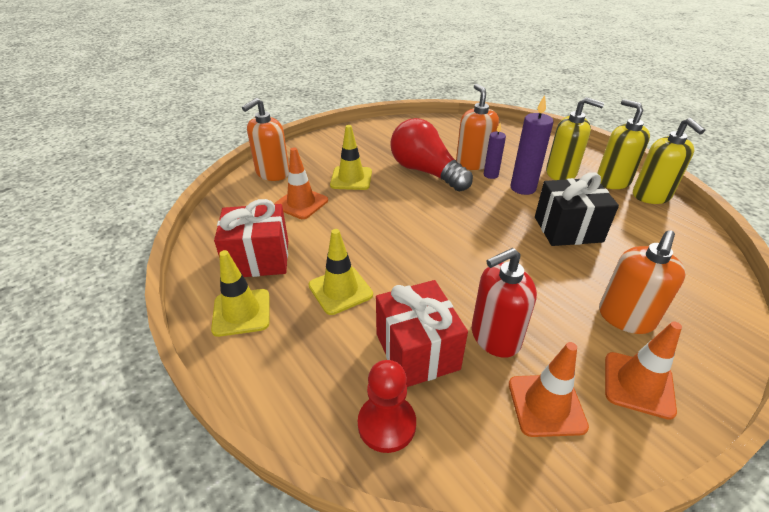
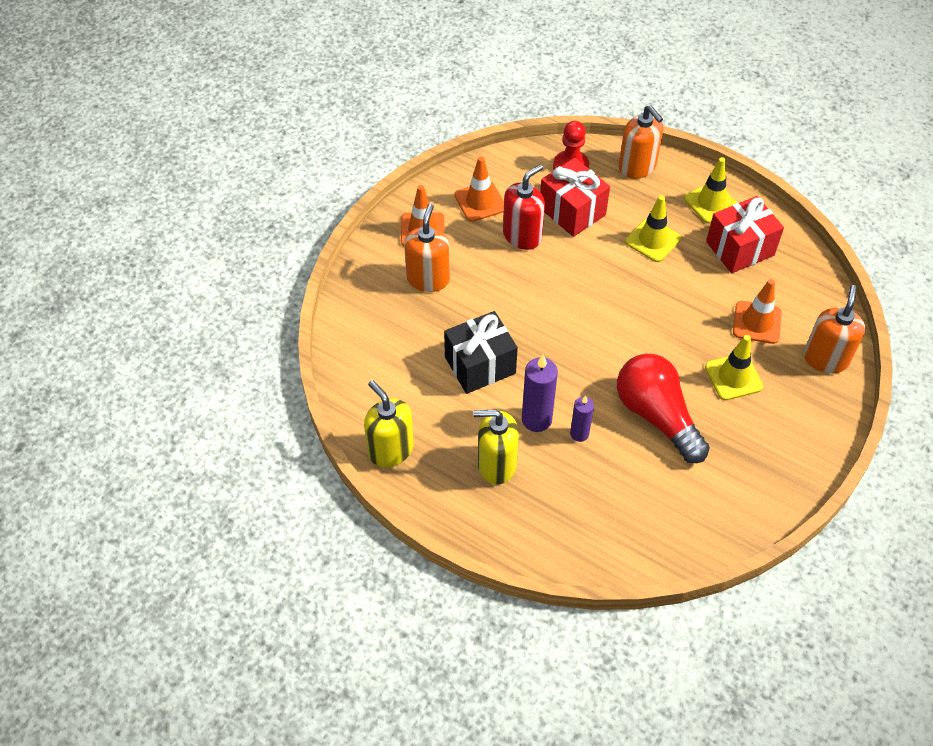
camera: 160 degrees right, 15 degrees up
(426, 172) = (657, 416): red light bulb -> red light bulb turned 150 degrees counterclockwise
(473, 163) = (607, 452): orange soap dispenser -> orange soap dispenser (637, 167)
(612, 181) = (434, 466): yellow soap dispenser -> none

